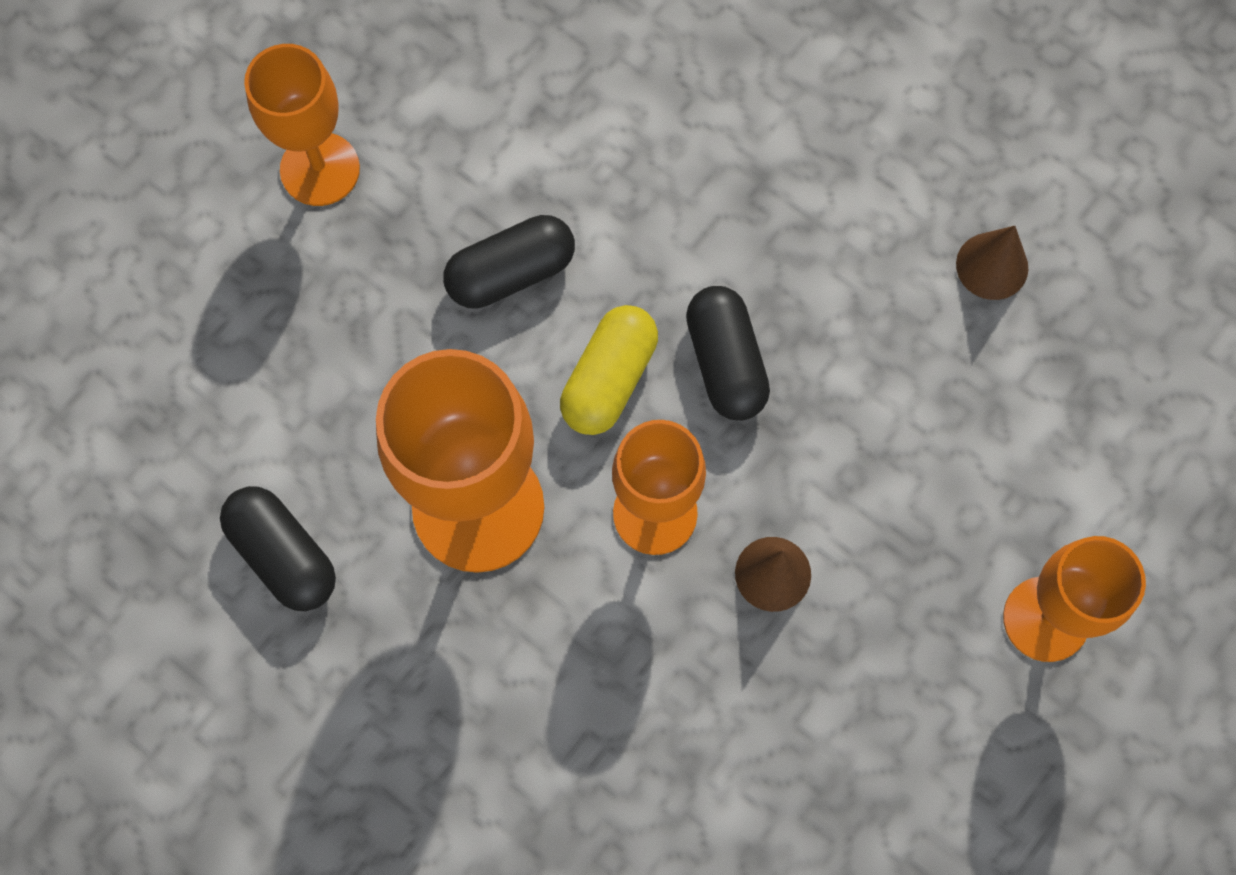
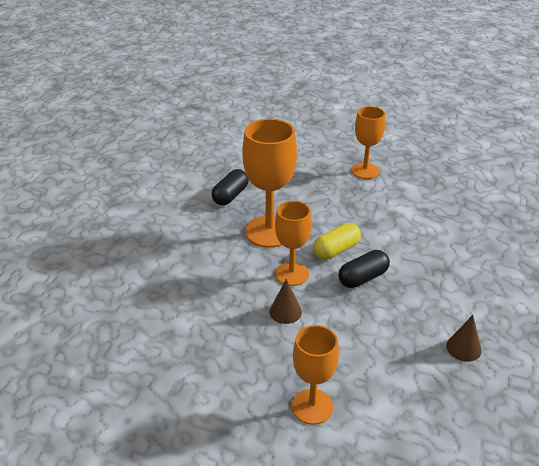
camera: 70 degrees right, 35 degrees down
(511, 273) = (359, 218): black capsule -> none
(609, 379) = (336, 250): yellow capsule -> yellow capsule turned 45 degrees counterclockwise

